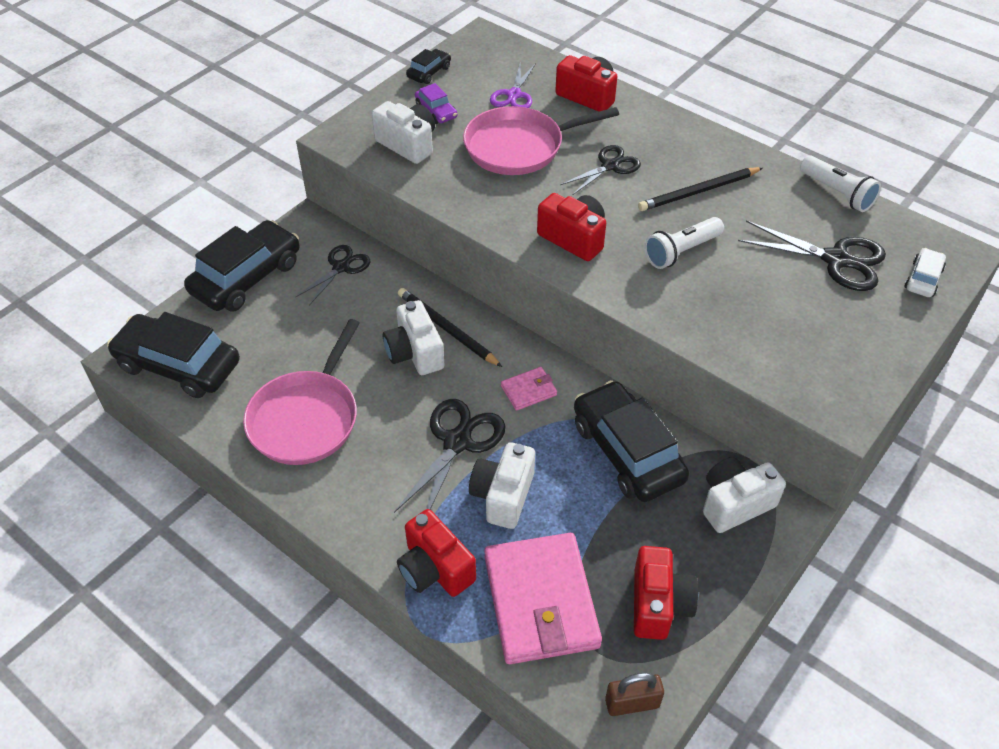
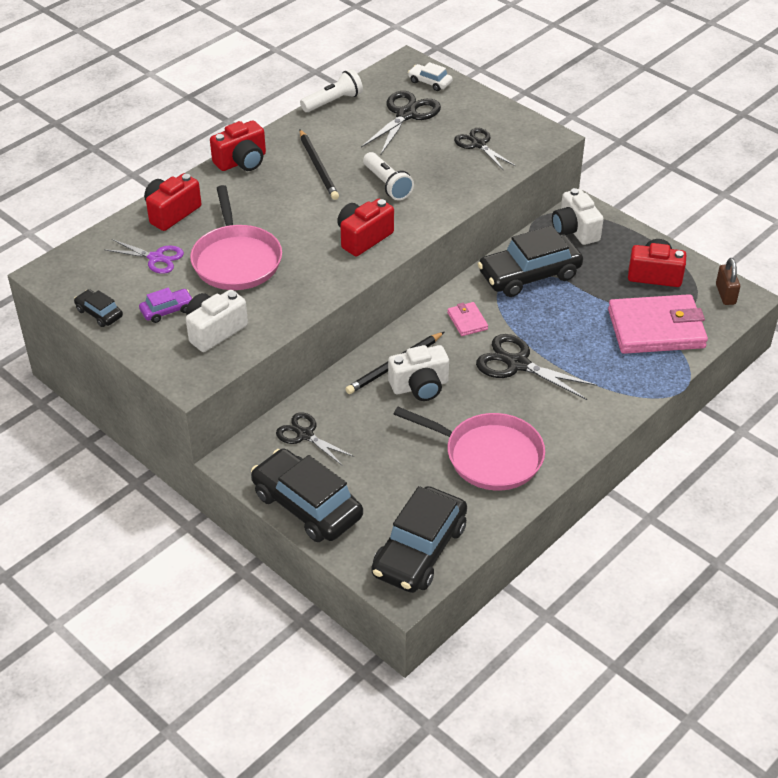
camera: 85 degrees left, 5 degrees down
(435, 569) = (633, 381): red camera -> red camera (242, 161)
(503, 495) = (568, 342): white camera -> none
(610, 166) = (275, 210): black scissors -> black scissors (478, 144)

